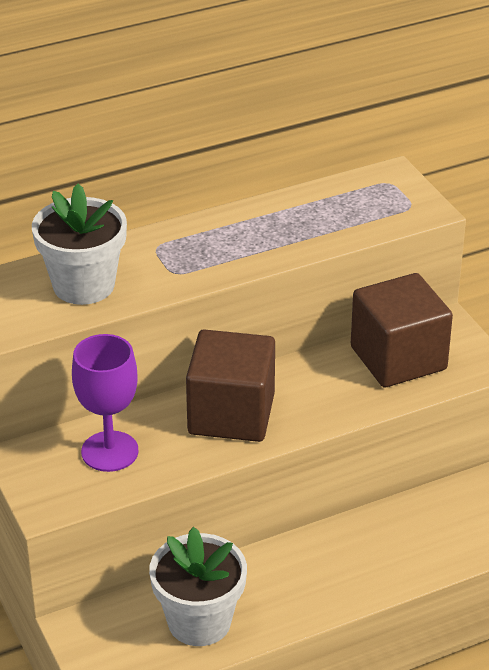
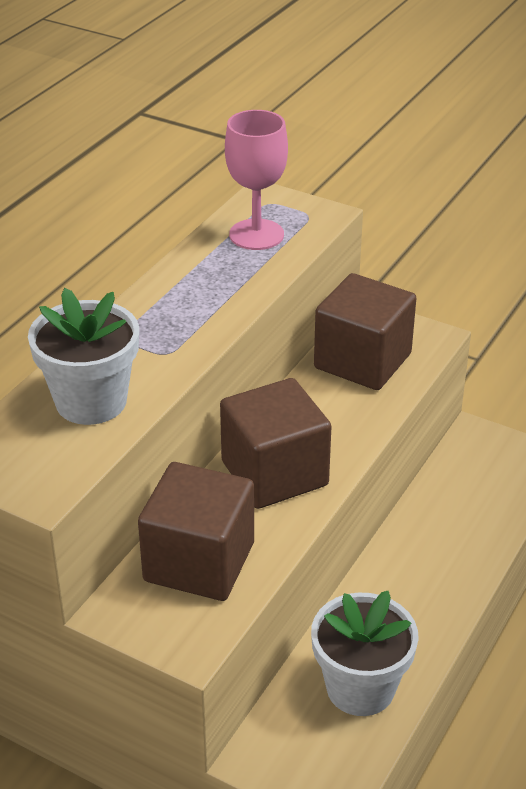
camera: 35 degrees left, 0 degrees up
(109, 451) = (199, 562): purple goblet -> brown cube
(348, 206) = (256, 235): none -> pink goblet

